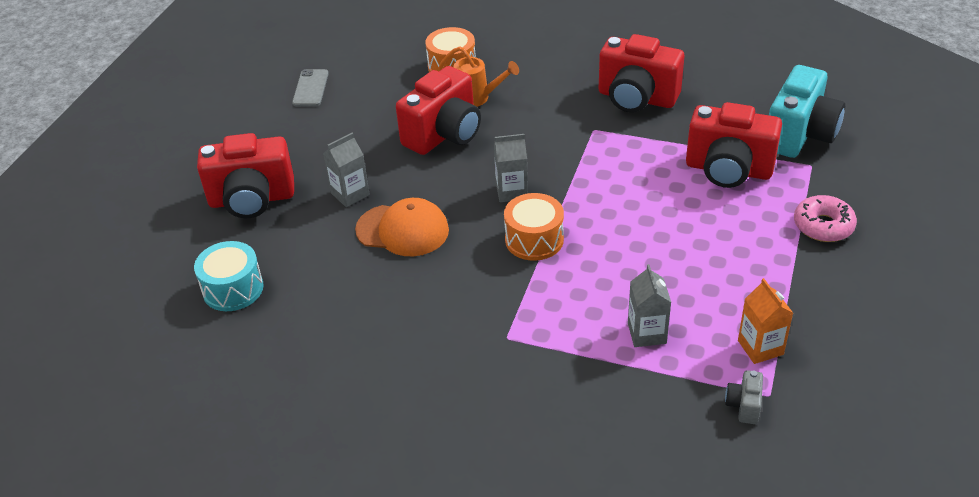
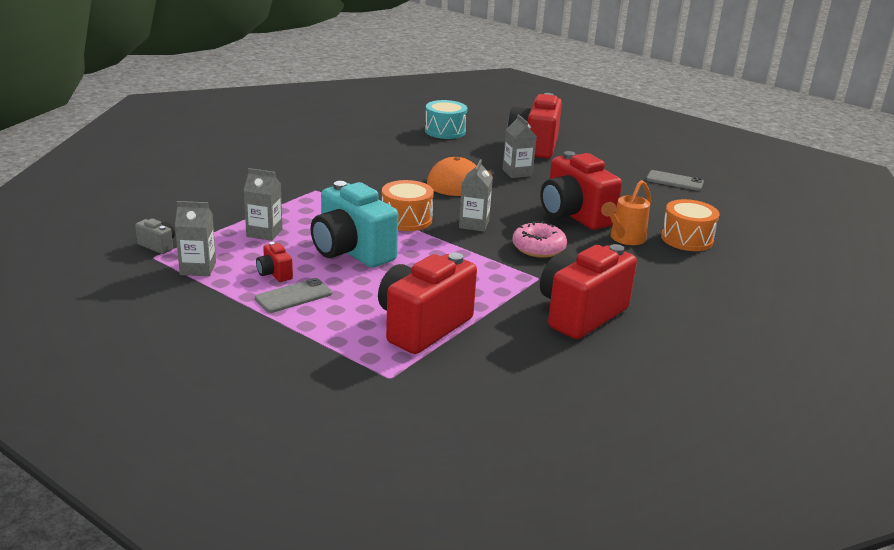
camera: 105 degrees right, 15 degrees down
(722, 288) = (274, 274): none -> red camera
(749, 259) = (293, 296): none -> grey phone
(760, 347) = (198, 268): orange carton -> grey carton
(800, 135) = (447, 391): turquoise camera -> turquoise camera (351, 252)
(823, 226) = (295, 348): pink donut -> pink donut (538, 248)

